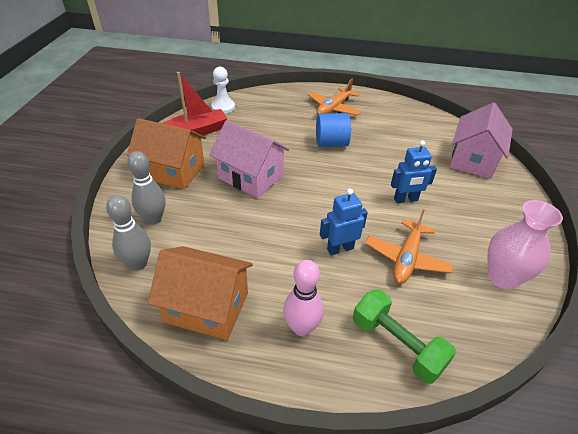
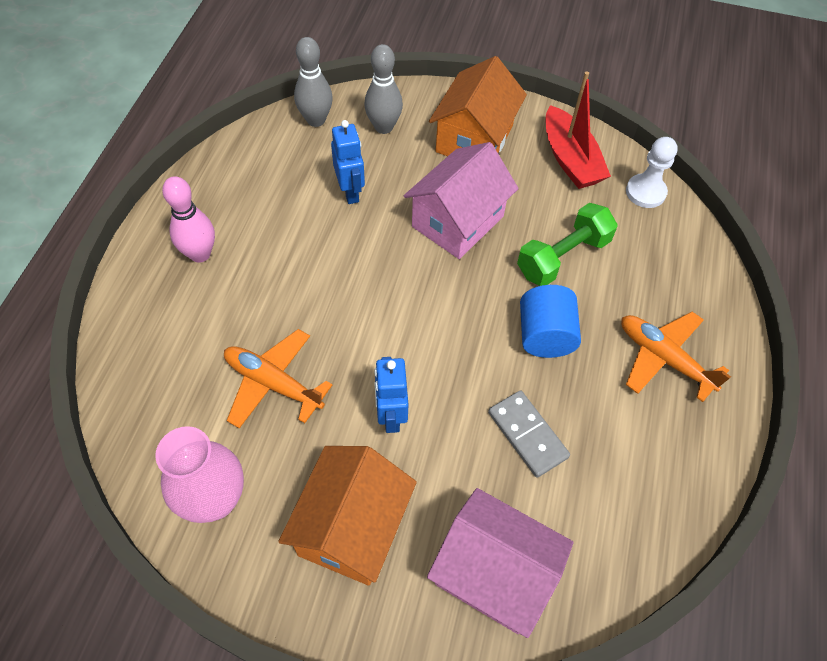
camera: 95 degrees right, 15 degrees up
(207, 307) = (246, 176): orange house -> orange house (351, 527)
(340, 248) = (304, 308): blue robot -> blue robot (350, 191)
(394, 150) = (527, 435): none -> grey domino
(397, 344) = (154, 339): green dumbbell -> green dumbbell (563, 257)

